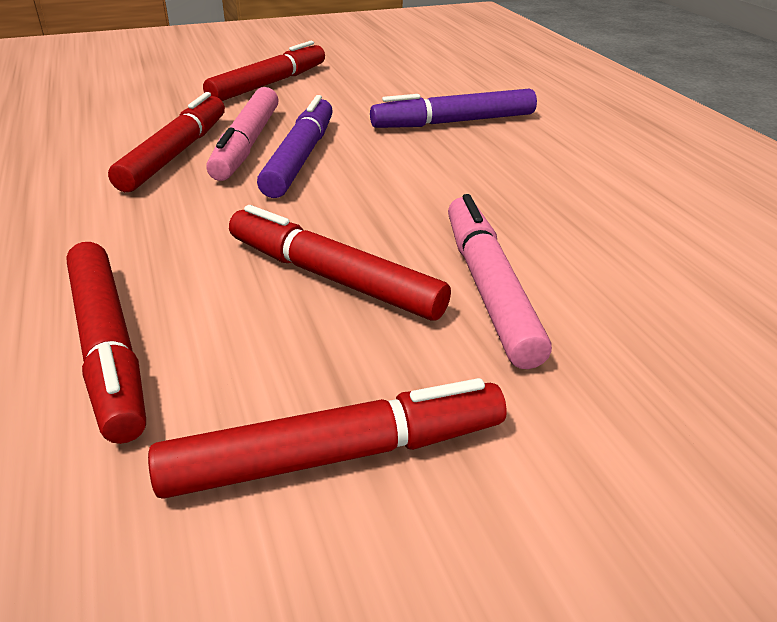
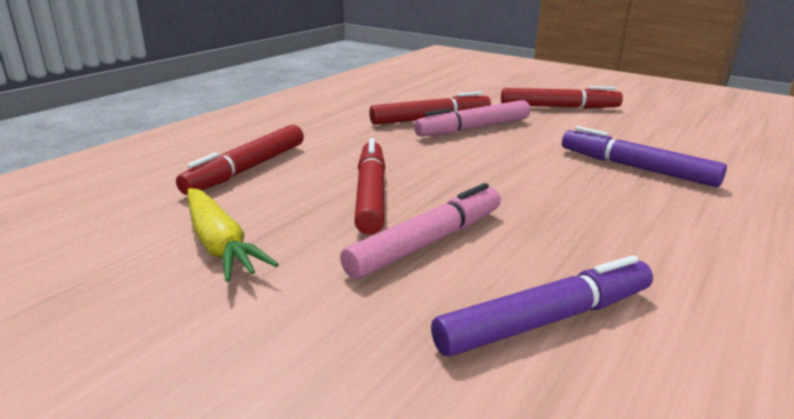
camera: 55 degrees right, 10 degrees down
(300, 158) = (485, 144): purple marker -> purple marker (546, 320)
(335, 455) = (219, 244): red marker -> yellow carrot

